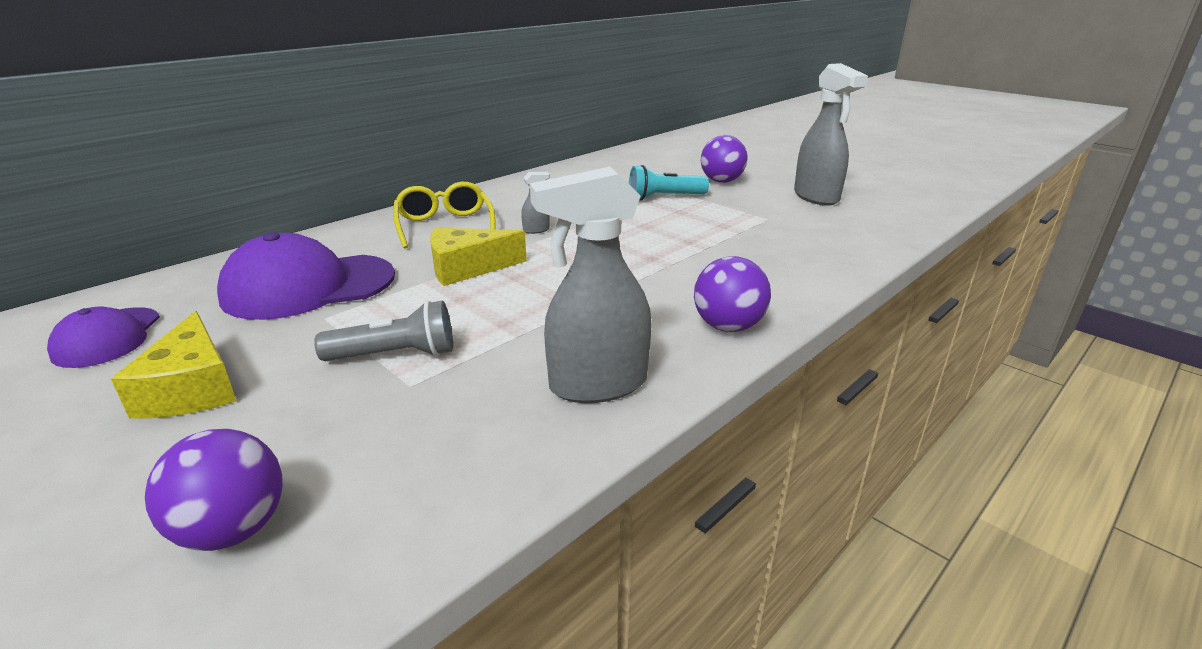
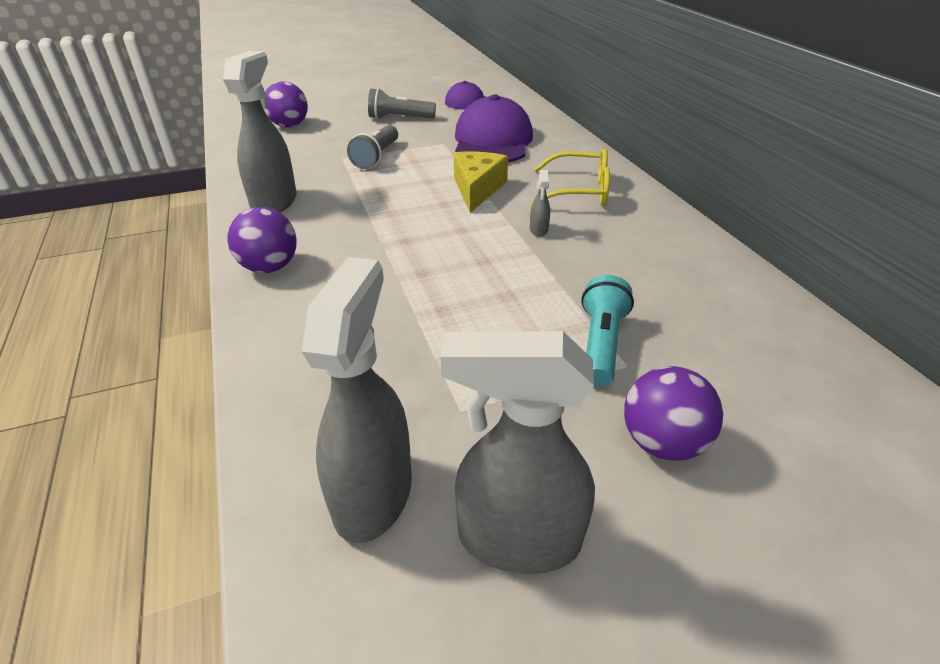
camera: 115 degrees right, 10 degrees up
(192, 388) = (399, 118): yellow cheese -> grey flashlight
(848, 225) = (373, 493): none -> grey spray bottle

